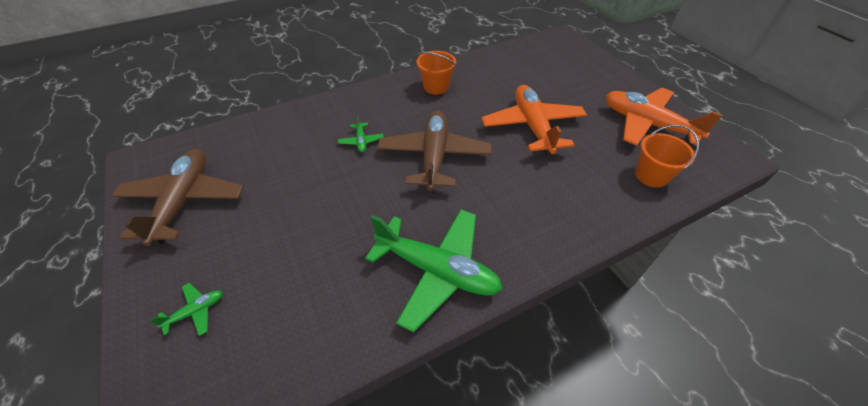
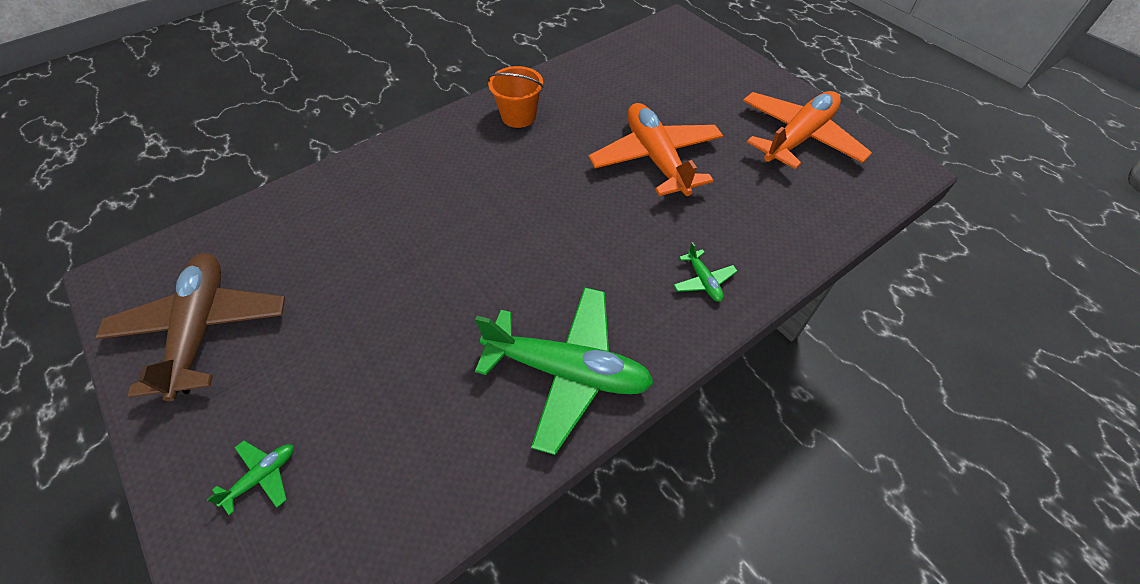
camera: 10 degrees left, 5 degrees up
(361, 141) = (432, 209): green plane -> green plane (703, 281)
(434, 156) = (535, 218): brown plane -> none
(647, 124) = (798, 138): orange plane -> orange plane turned 105 degrees clockwise
(651, 175) = (811, 208): orange bucket -> none

